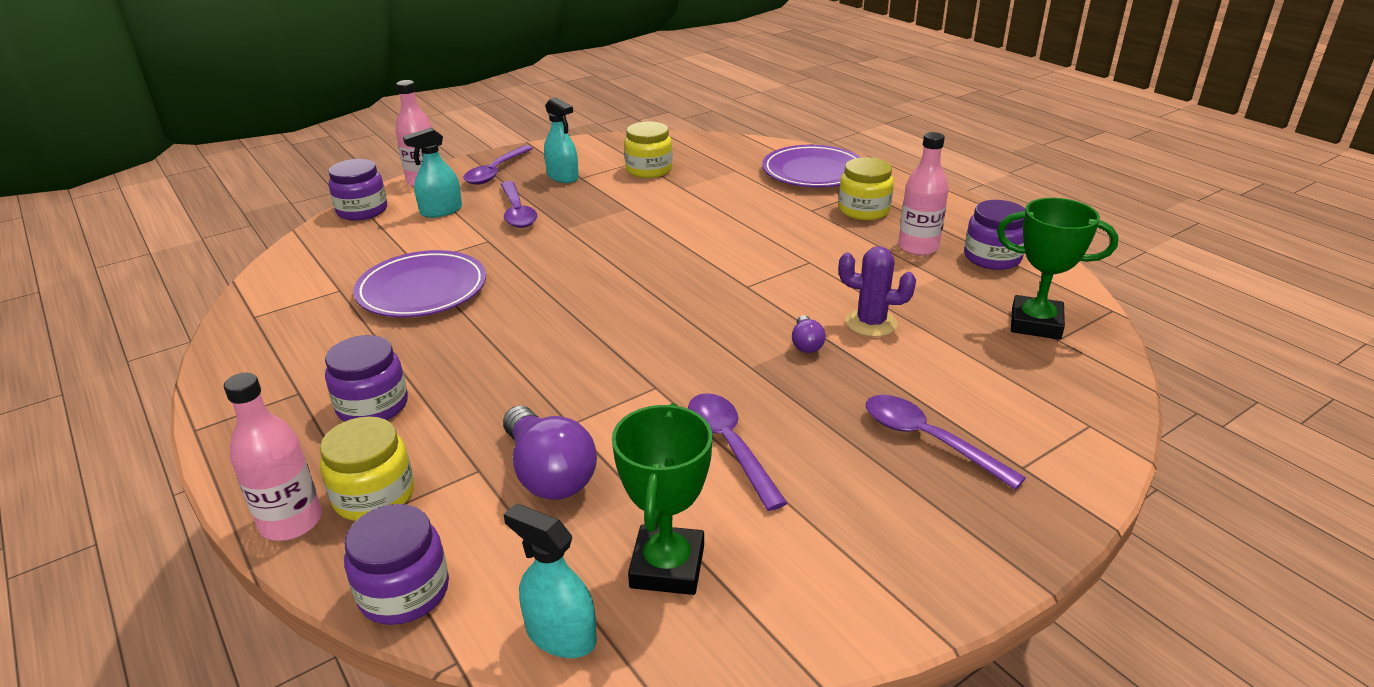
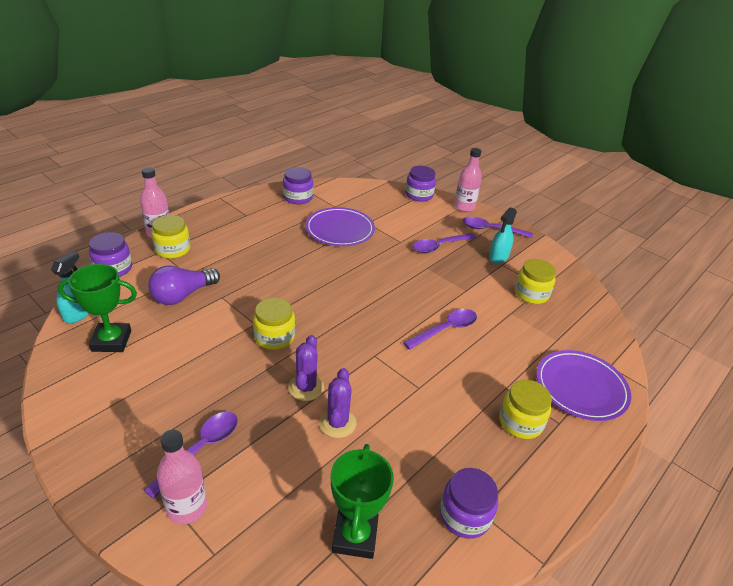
camera: 75 degrees right, 5 degrees up
(372, 406) = (236, 236): purple jar -> purple jar (298, 197)
(441, 211) = (429, 219): turquoise spray bottle -> none
(693, 367) = (274, 337): none -> yellow jar
(730, 446) = (199, 357): purple spoon -> purple spoon (445, 329)
(806, 344) = (306, 387): purple light bulb -> purple cactus
(918, 247) = (465, 458): pink bottle -> pink bottle (187, 507)

